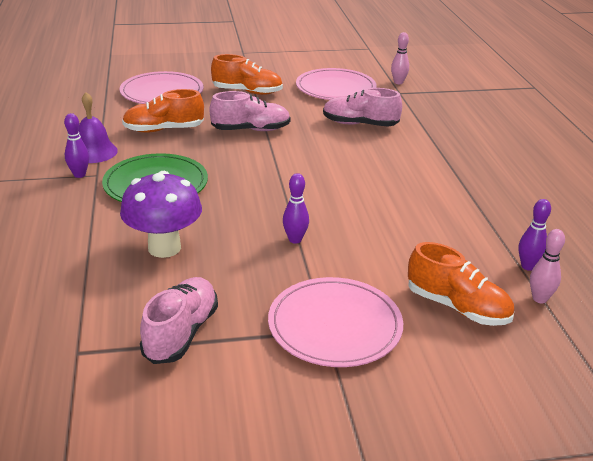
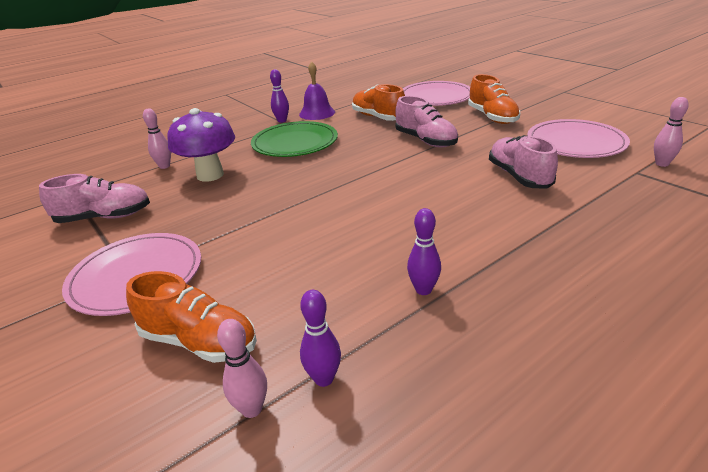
camera: 65 degrees right, 0 degrees up
(92, 272) = (164, 166): none -> pink bowling pin
(295, 239) = (261, 216): purple bowling pin -> purple bowling pin (423, 290)
(457, 307) = (199, 341): orange shoe -> orange shoe turned 75 degrees counterclockwise

